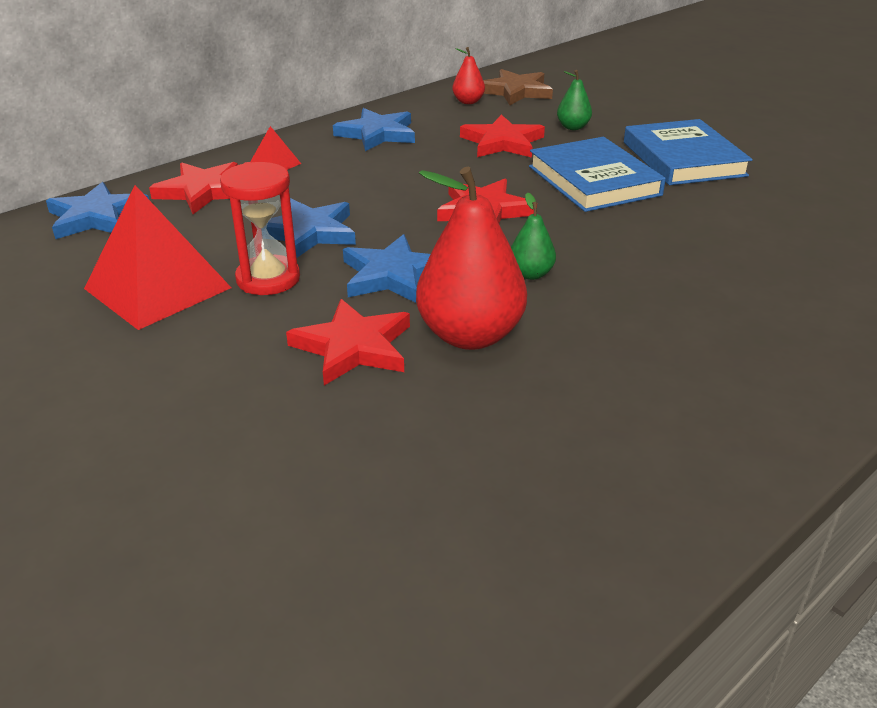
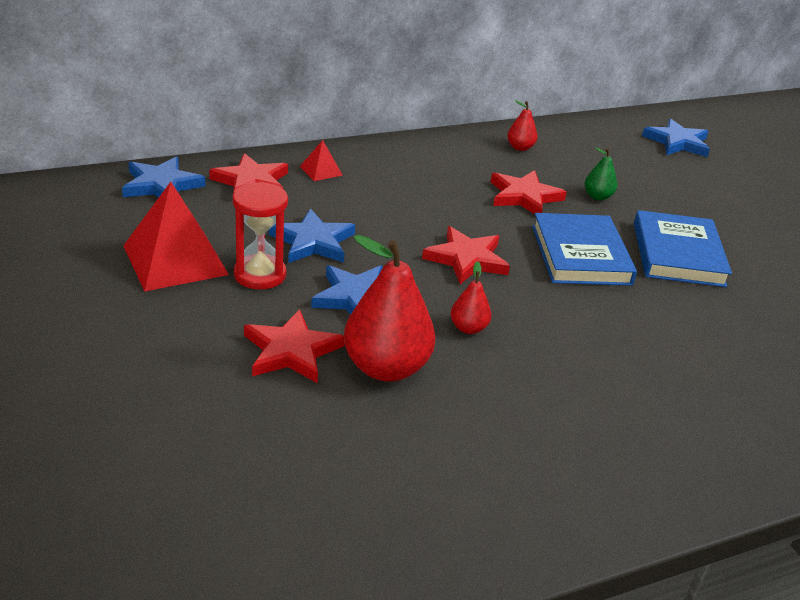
camera: 15 degrees right, 0 degrees up
(377, 134) = (421, 162): blue star -> blue star (677, 142)
(516, 91) = (570, 147): brown star -> none
(531, 274) = (468, 328): green pear -> red pear

